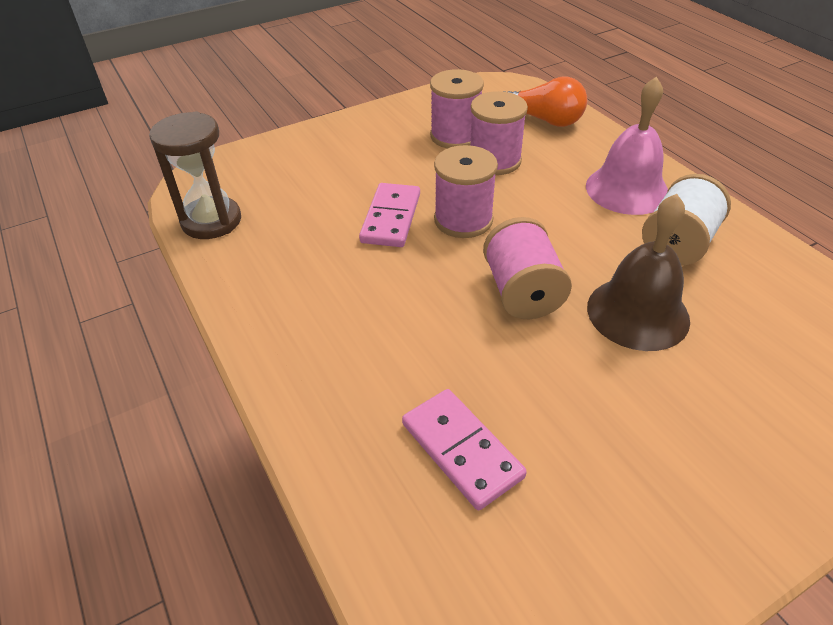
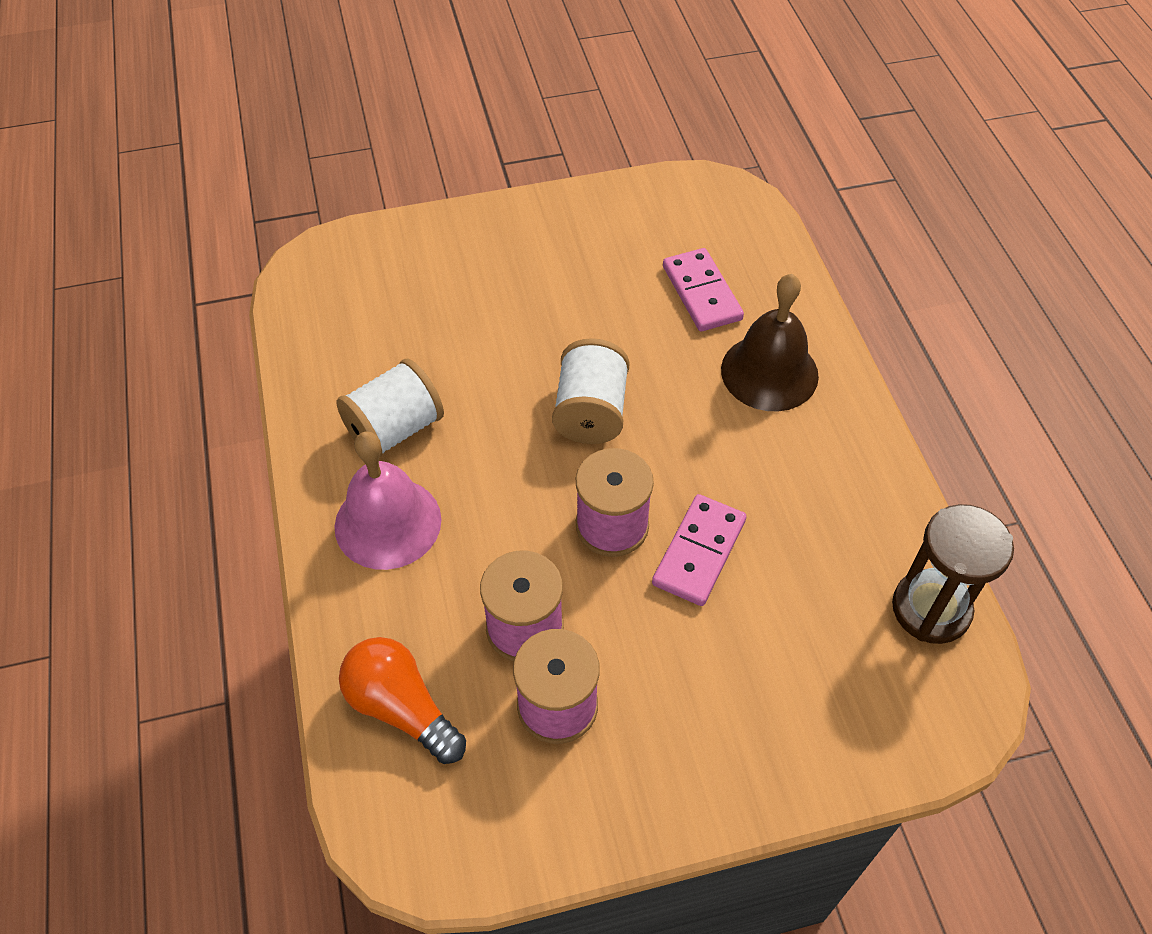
camera: 165 degrees left, 10 degrees up
(522, 292) = (591, 412): pink spool -> white spool
(638, 313) = (495, 364): brown bell -> brown bell (769, 372)

